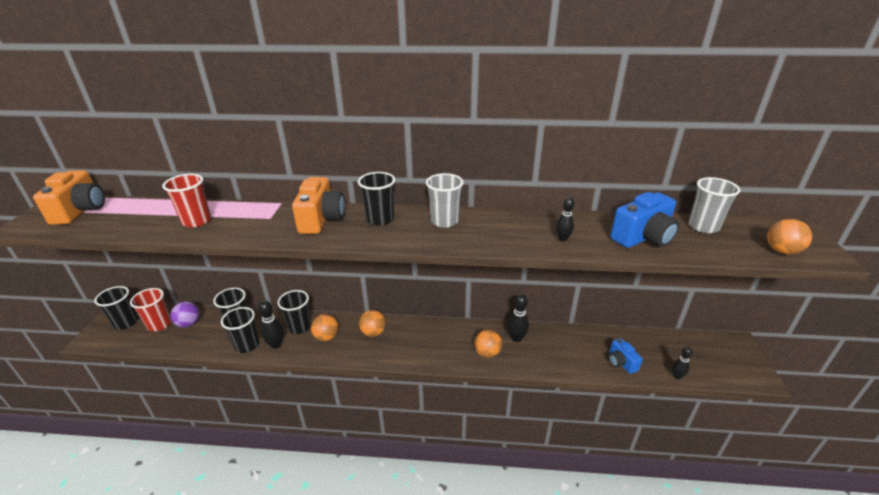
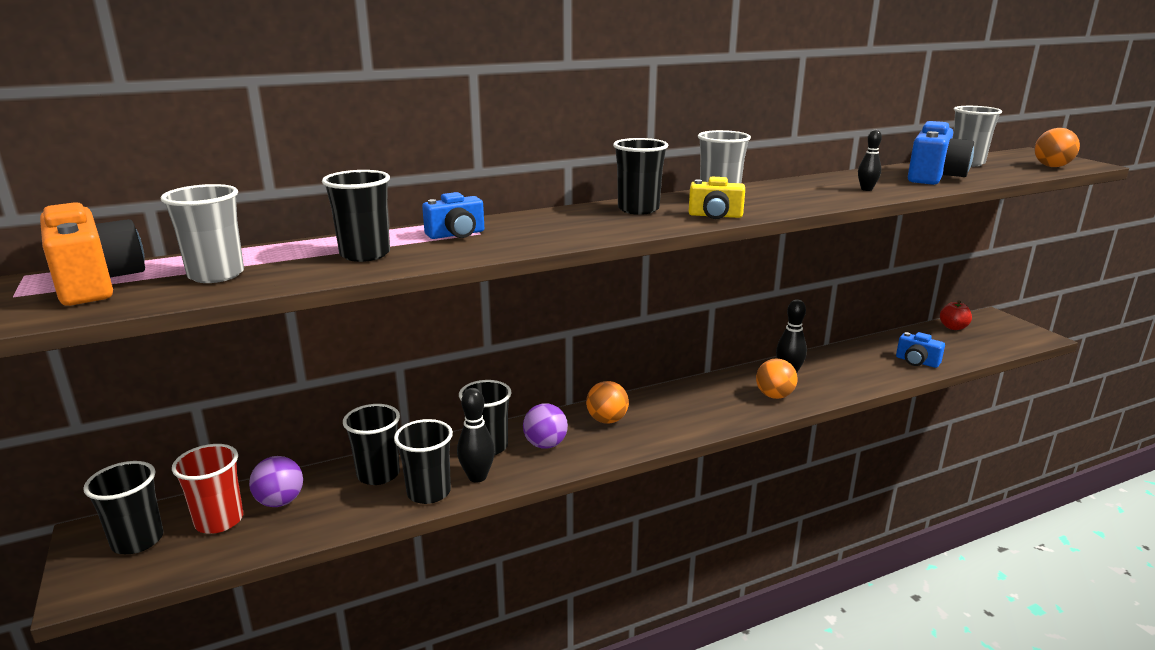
camera: 30 degrees left, 10 degrees down
(124, 218) = (216, 275): none -> grey cup
(196, 221) = (365, 254): red cup -> black cup
(257, 216) = (456, 234): none -> blue camera
(321, 219) = (560, 222): orange camera -> none
(326, 337) = (545, 444): orange ball -> purple ball
(413, 239) = (715, 216): none -> yellow camera
(677, 376) = (977, 357): black bowling pin -> none
(689, 341) = (953, 327): none -> red apple

